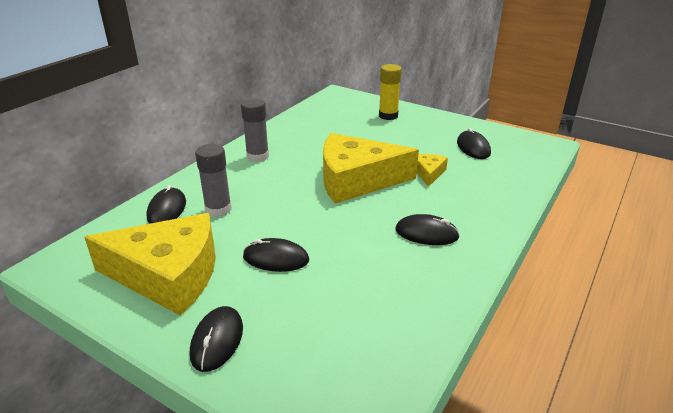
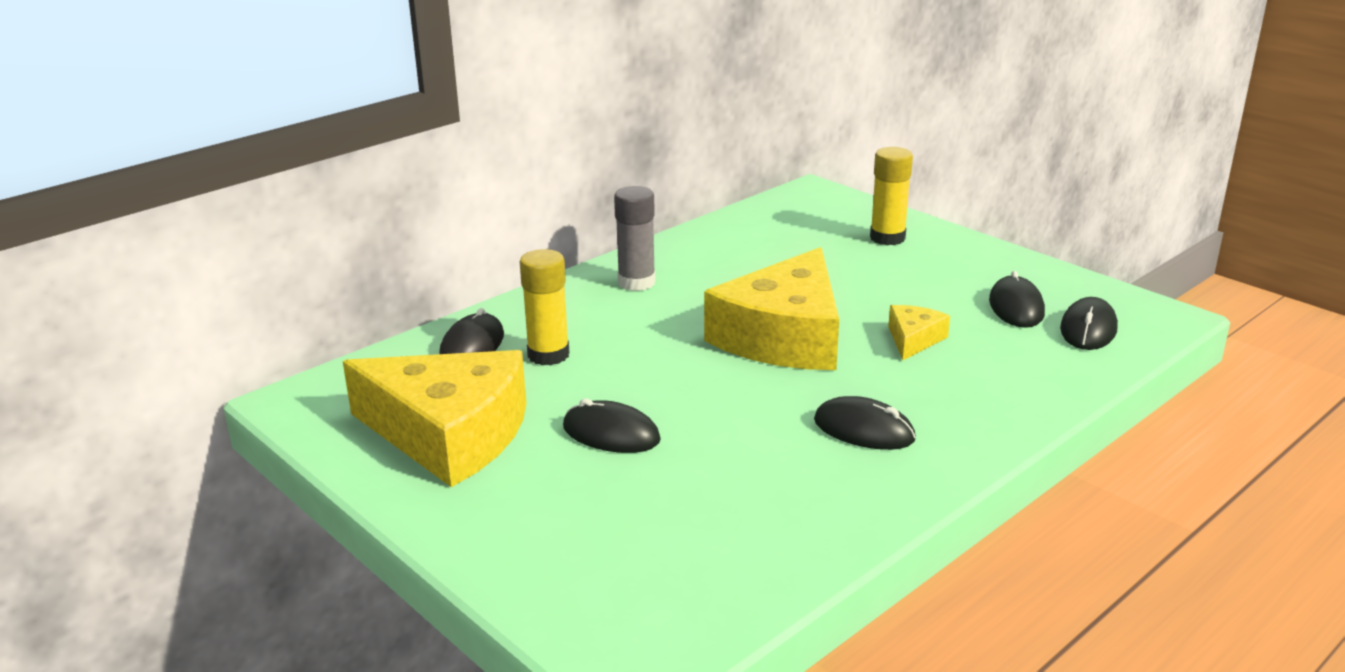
camera: 15 degrees right, 5 degrees down
(217, 340) = (492, 524): black mouse -> black mouse (1088, 329)
(218, 209) = (548, 355): grey glue stick -> yellow glue stick
(356, 180) = (784, 337): yellow cheese -> yellow cheese turned 75 degrees counterclockwise

